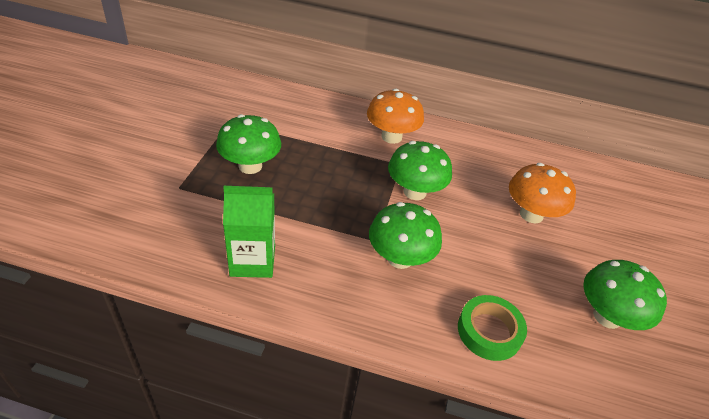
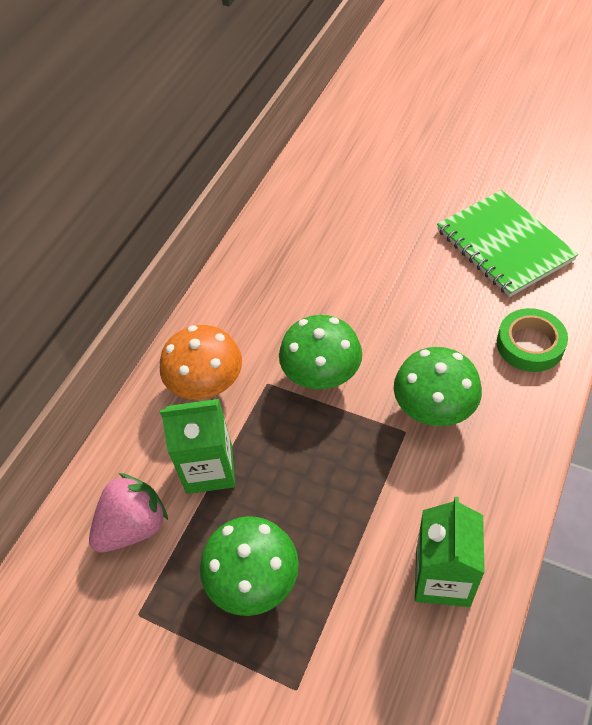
camera: 70 degrees left, 10 degrees up
(284, 115) = (134, 526): none -> pink strawberry
(327, 142) = (209, 469): none -> green carton
(531, 214) = (365, 267): orange mushroom -> none
(607, 316) = (504, 245): green mushroom -> green notebook

